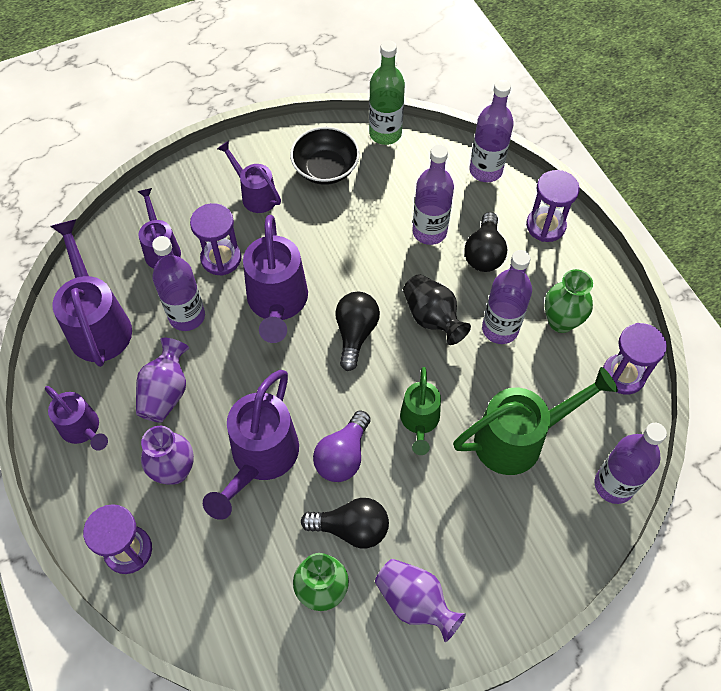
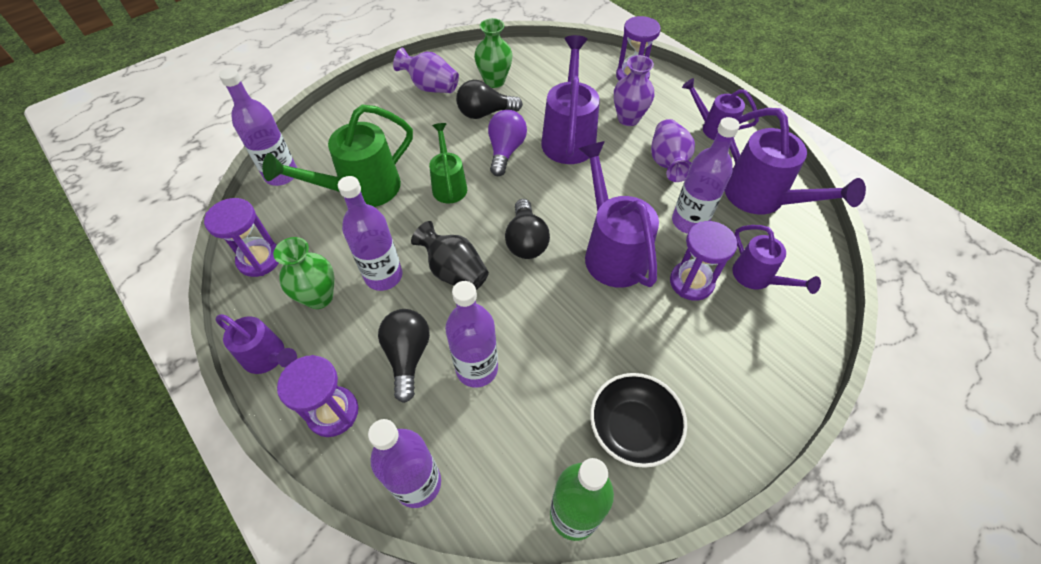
camera: 165 degrees right, 5 degrees down
(255, 195) = (698, 366): purple watering can -> purple watering can (268, 357)

